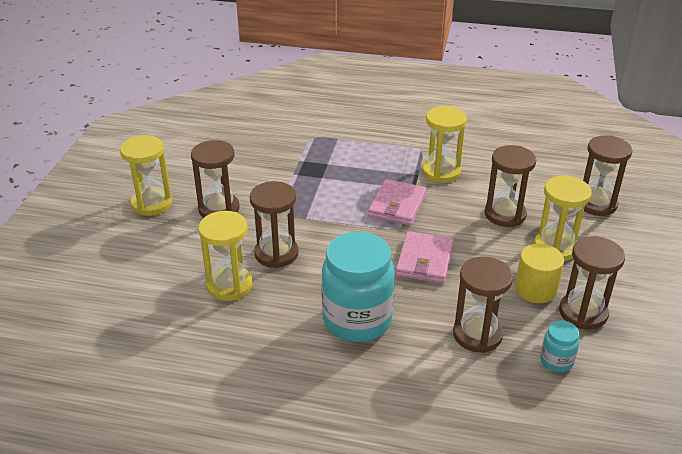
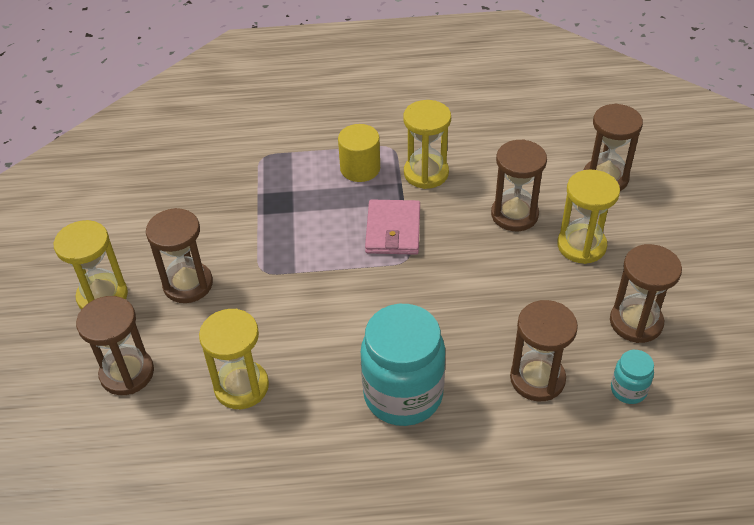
camera: 15 degrees left, 10 degrees up
(276, 253) = (279, 329): brown hourglass -> brown hourglass (127, 373)
(424, 260) = (449, 297): pink wallet -> none
(535, 289) = (578, 305): yellow cylinder -> yellow cylinder (360, 168)

